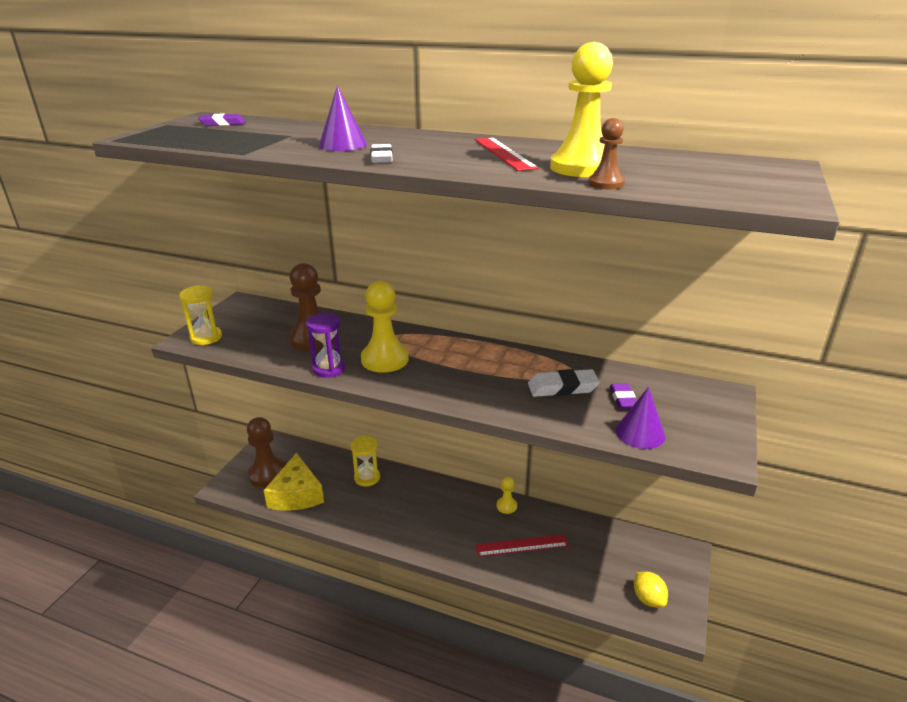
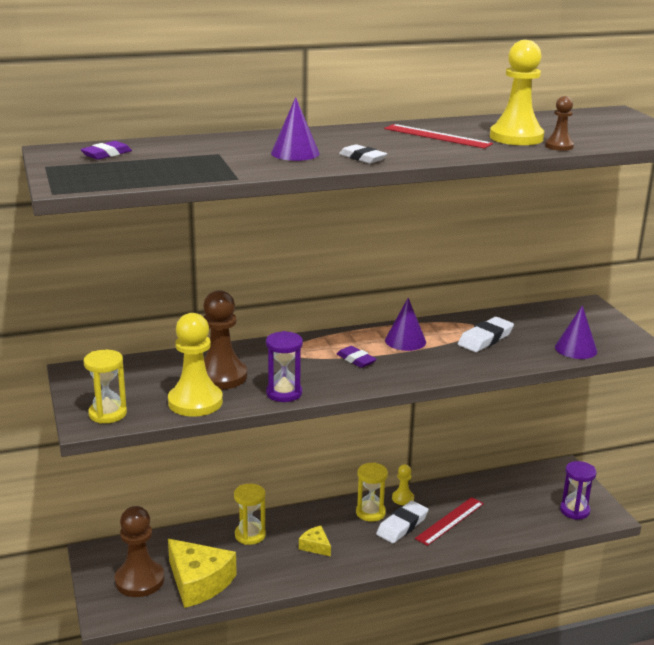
camera: 40 degrees left, 5 degrees down
(385, 359) = (319, 368): yellow pawn -> yellow pawn (195, 402)
(398, 510) = (315, 546): none -> yellow cheese
(468, 505) = (370, 512): none -> yellow hourglass
(479, 528) = (402, 525): none -> white eraser
(489, 362) = (405, 341): none -> purple cone
(623, 399) = (534, 331): purple eraser -> purple eraser (356, 360)
(648, 599) = (574, 510): yellow lemon -> purple hourglass

